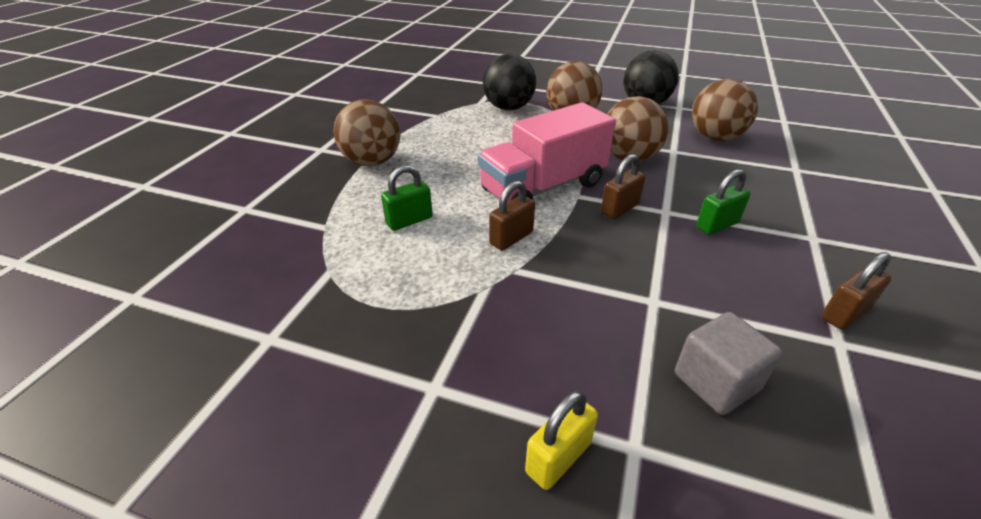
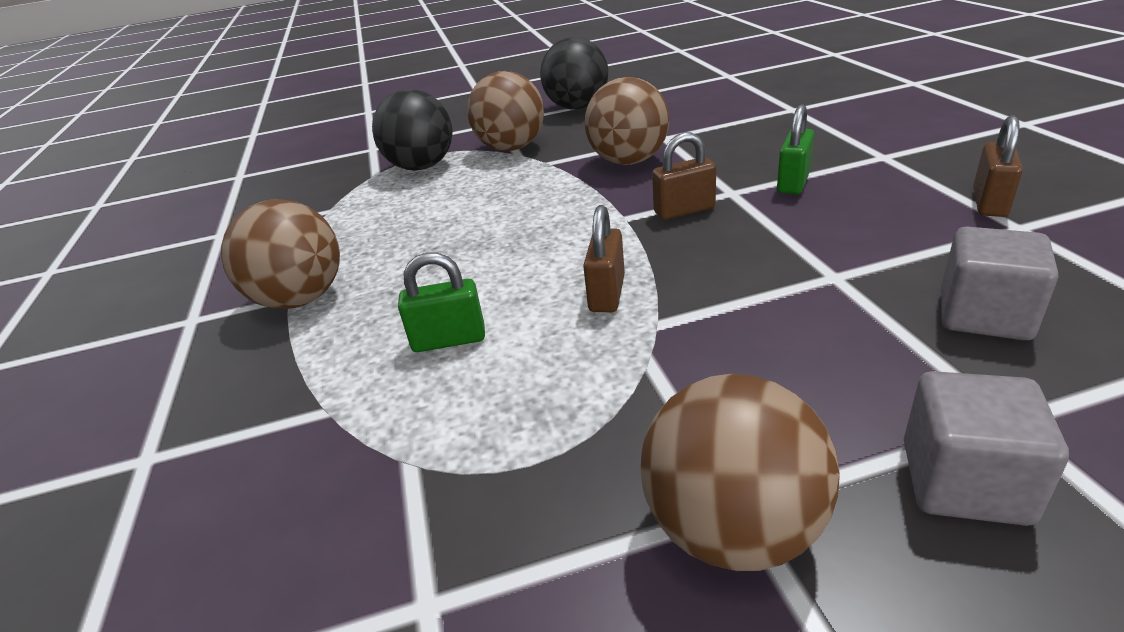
camera: 30 degrees left, 5 degrees down
(409, 220) = (449, 340): green padlock -> green padlock turned 60 degrees clockwise
(543, 187) = (573, 227): pink truck -> none
(558, 457) = (964, 482): yellow padlock -> grey cube
(619, 209) = (684, 210): brown padlock -> brown padlock turned 60 degrees clockwise
(715, 138) = (687, 111): brown ball -> brown ball (733, 528)

